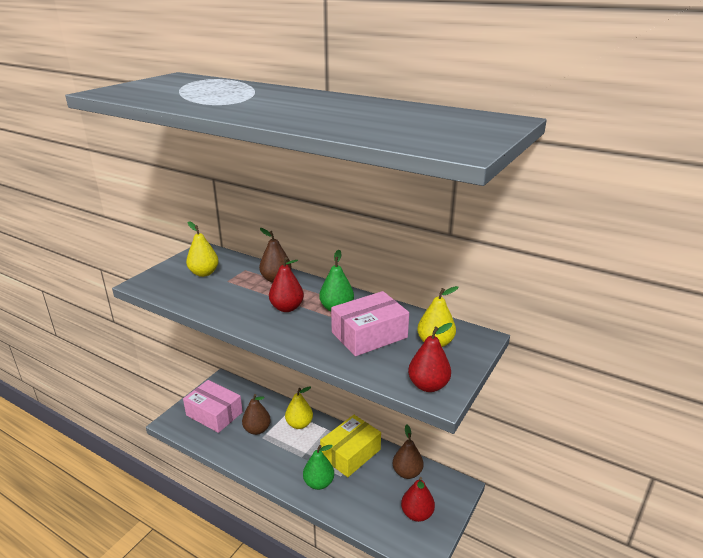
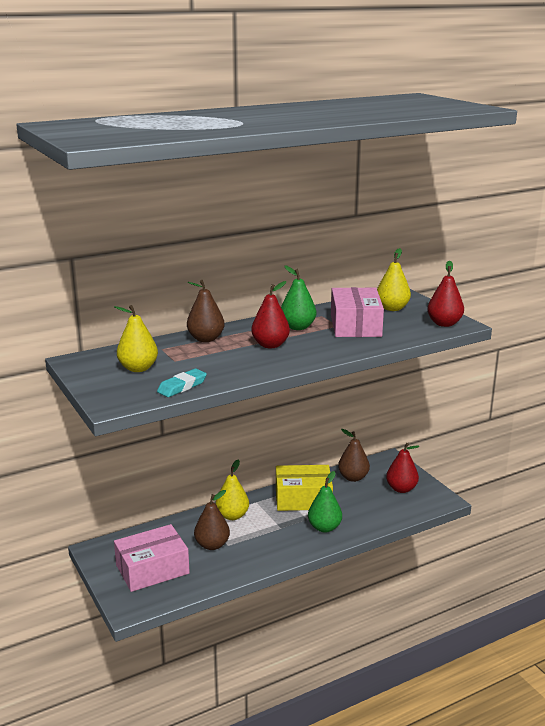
camera: 60 degrees left, 5 degrees down
(183, 298) = (182, 386): none -> turquoise eraser
(350, 453) = (303, 498): yellow box -> yellow box turned 75 degrees counterclockwise

